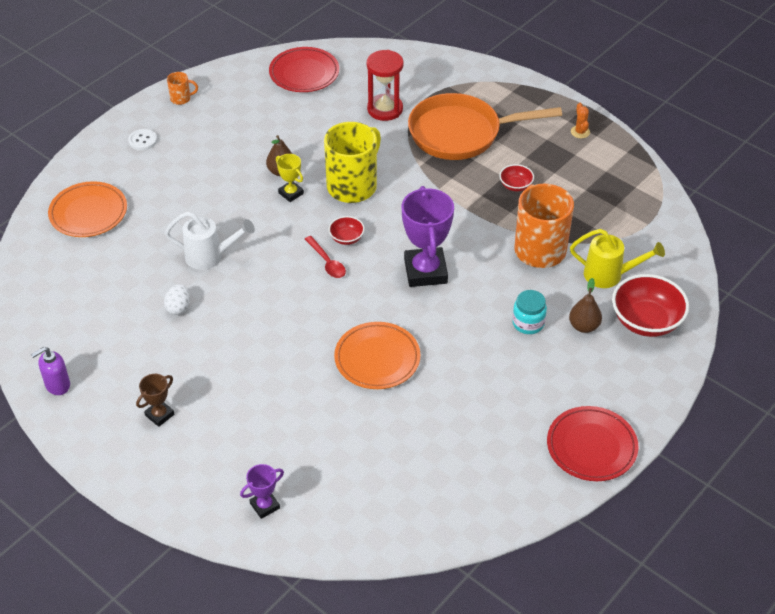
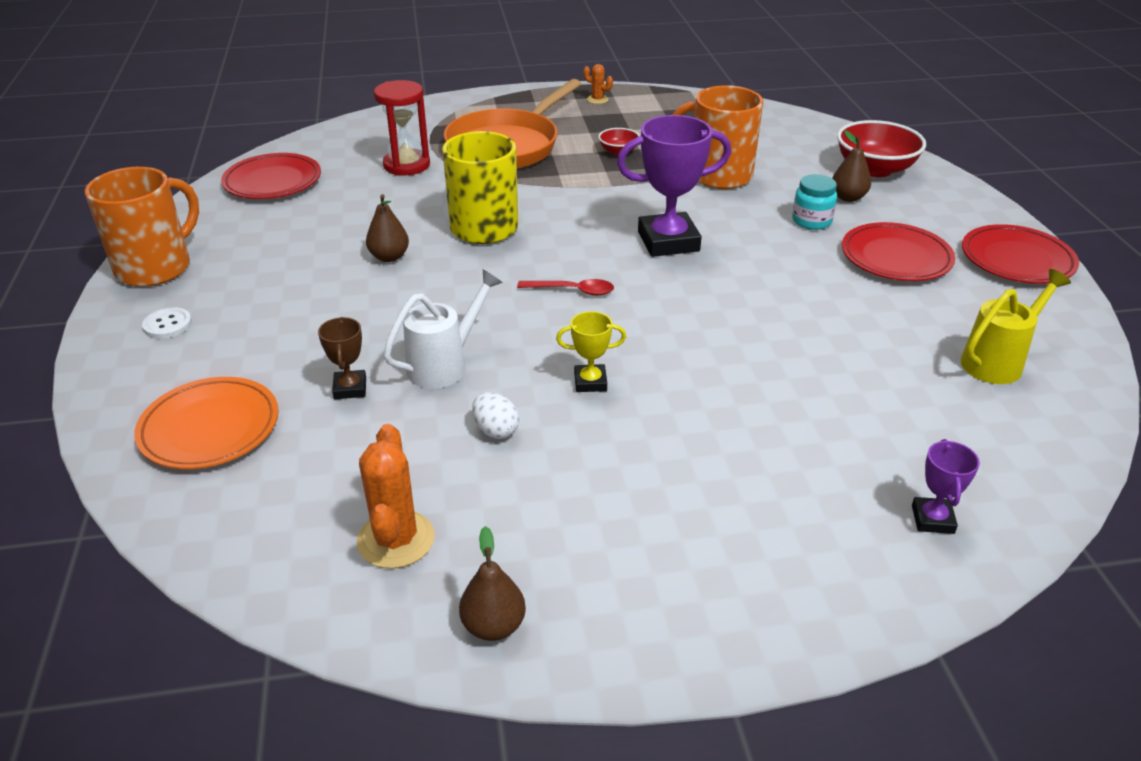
camera: 50 degrees left, 10 degrees down
(57, 385) = (493, 626): purple soap dispenser -> brown pear
(77, 322) = (396, 539): none -> orange cactus
(159, 415) = (672, 541): brown trophy -> brown trophy (350, 388)
(181, 98) = (156, 267): orange mug -> orange mug, size x2.31
(291, 193) = (432, 266): yellow trophy -> yellow trophy (590, 382)
(346, 238) = (554, 263): red bowl -> none
(377, 359) = (763, 324): orange plate -> none
(425, 271) = (668, 241): purple trophy -> purple trophy turned 45 degrees counterclockwise
(525, 385) = (896, 257): none -> red plate
(609, 275) = (795, 160): yellow watering can -> yellow watering can (997, 362)

